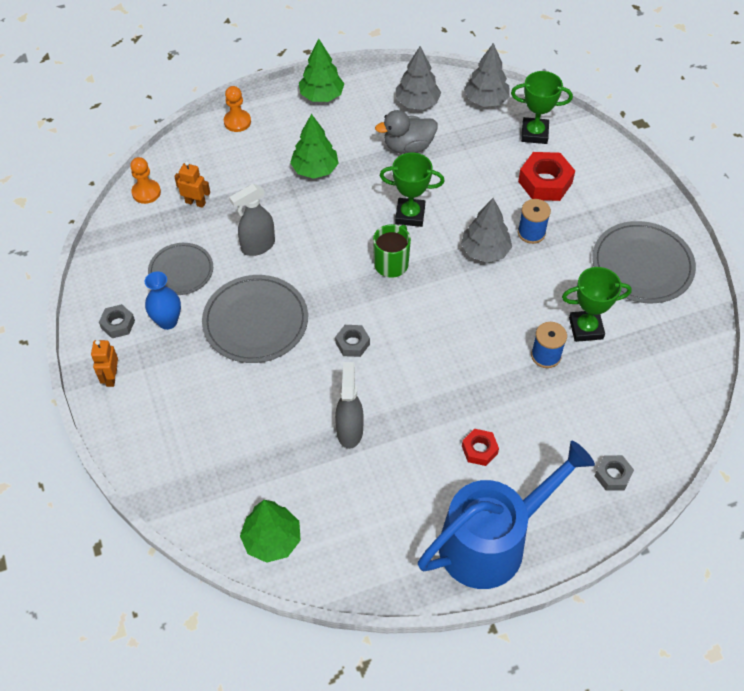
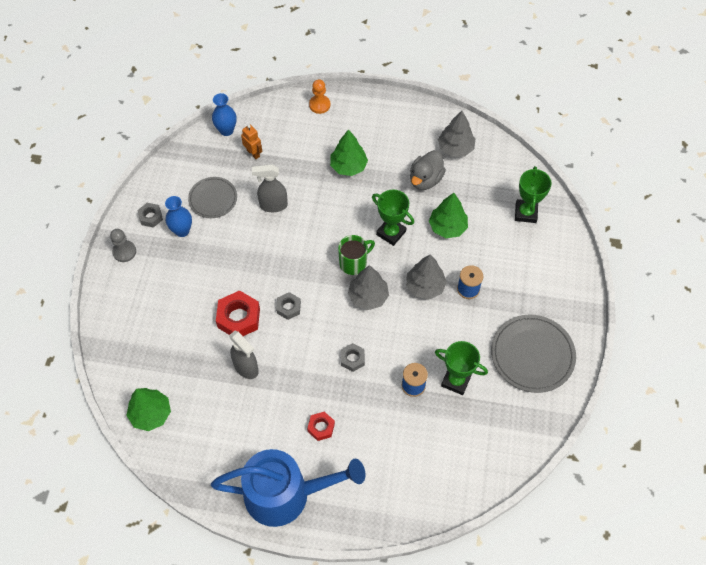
camera: 30 degrees right, 5 degrees up
(111, 377) = (124, 252): orange robot -> grey pawn
(146, 192) = (226, 130): orange pawn -> blue vase
(255, 321) = (237, 259): grey plate -> none
(321, 96) = (390, 111): green tree -> green tree (447, 227)
(350, 431) = (246, 368): grey spray bottle -> grey spray bottle turned 105 degrees clockwise
(408, 147) = (425, 179): grey duck -> grey duck turned 75 degrees counterclockwise
(486, 100) = (508, 169): grey tree -> grey tree (368, 296)
(534, 133) = (525, 213): green trophy -> green trophy turned 60 degrees clockwise
(545, 182) = (506, 255): red nut -> red nut (239, 318)
(612, 475) = (398, 495): grey nut -> grey nut (352, 359)

